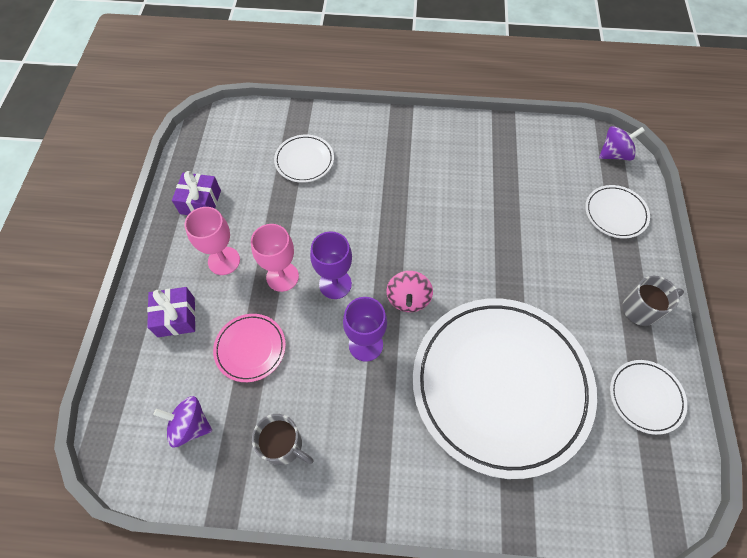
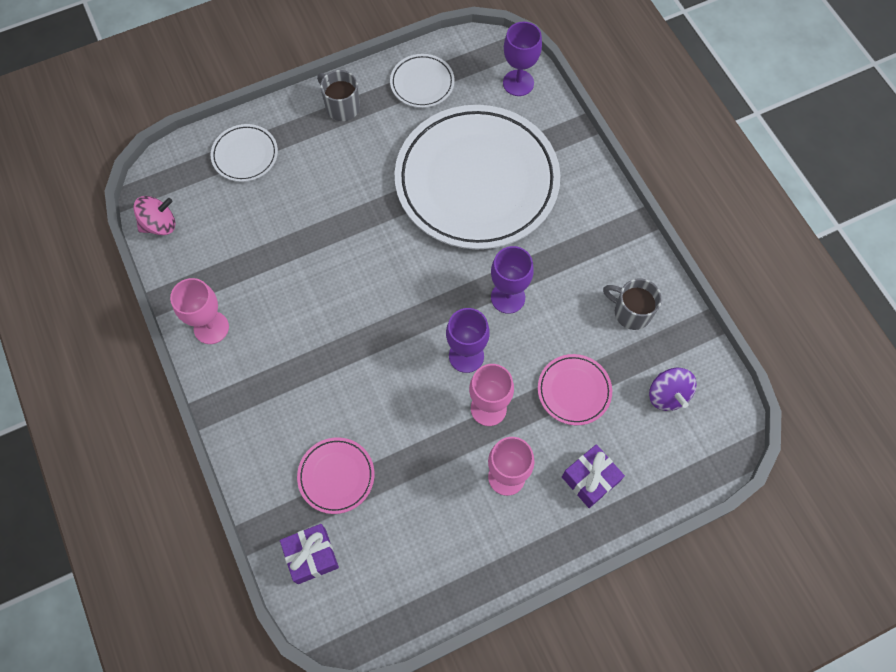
camera: 120 degrees left, 5 degrees up
(200, 202) = (455, 554): purple gift -> purple gift (311, 556)
(284, 445) = (631, 312): grey mug -> grey mug turned 60 degrees counterclockwise
(304, 160) = (336, 476): white plate -> pink plate
(408, 299) = (442, 285): pink spinning top -> pink spinning top (160, 224)
(463, 135) = (211, 328): none -> pink goblet
(609, 501) = (518, 83): none -> purple goblet
(614, 154) = (165, 178): purple spinning top -> none

